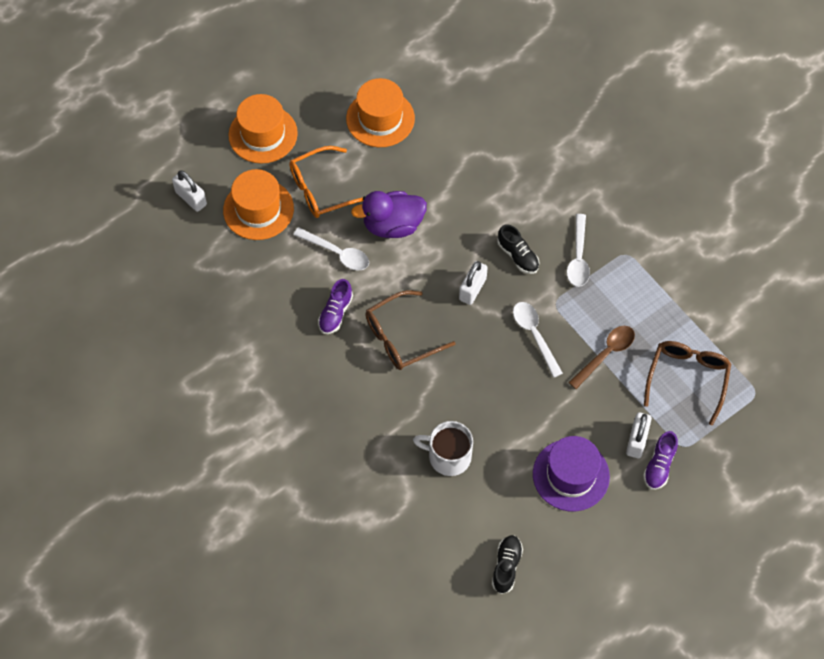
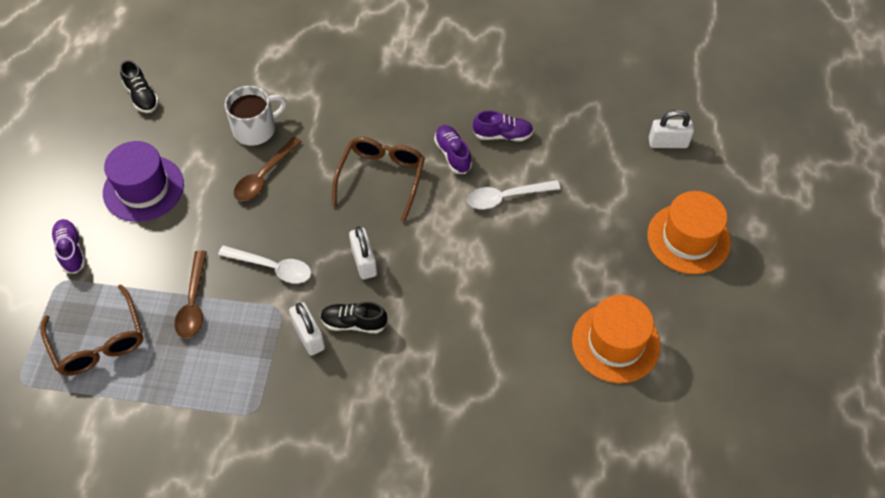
camera: 135 degrees right, 5 degrees down
(258, 209) = (608, 178): orange hat -> none
(286, 297) = (503, 135): none -> purple shoe
(322, 189) = (582, 236): orange glasses -> none
(392, 225) = (489, 257): purple duck -> none
(478, 410) = (264, 176): none -> brown spoon
(578, 258) = (296, 369): white spoon -> none
(636, 441) = (107, 255): white padlock -> white padlock (309, 336)

